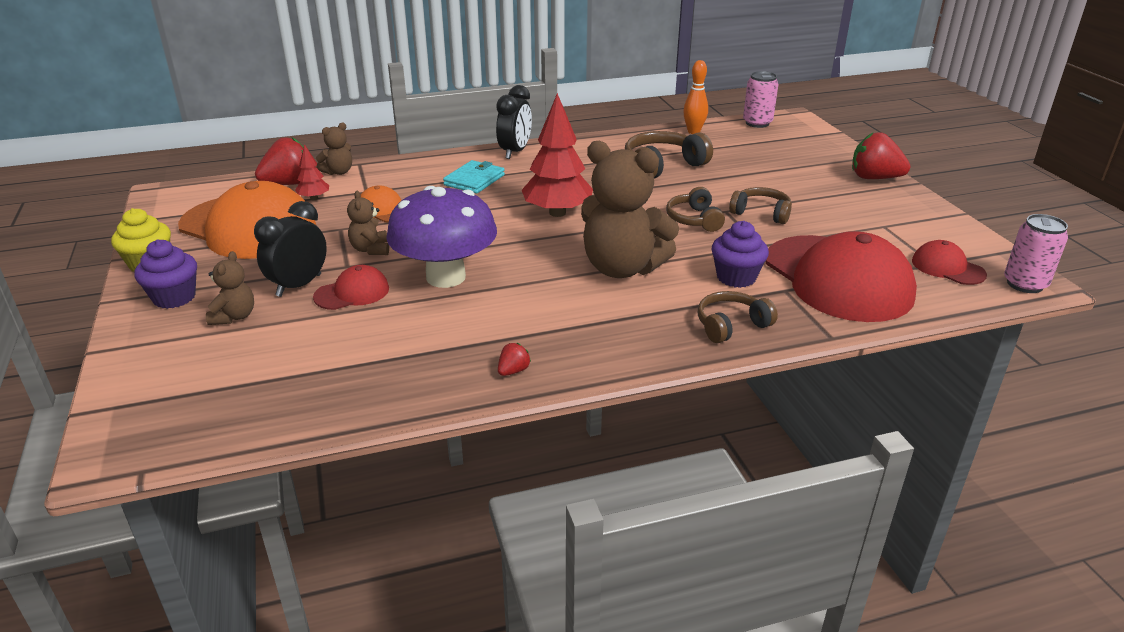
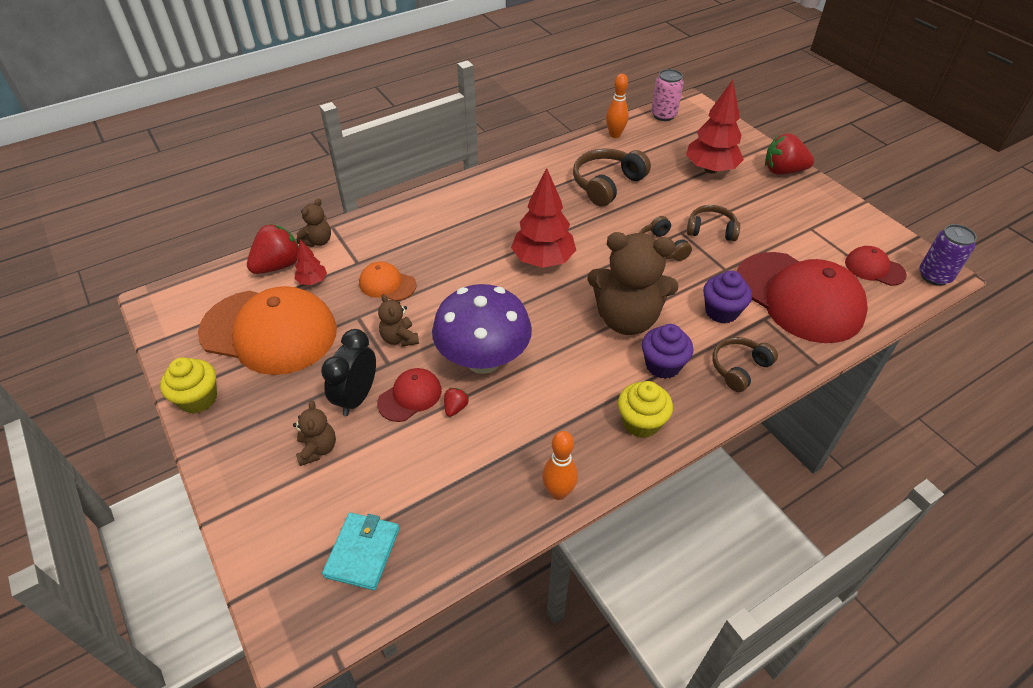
camera: 15 degrees left, 15 degrees up
(174, 297) = (247, 437): purple cupcake -> purple cupcake (663, 365)
(459, 391) = (558, 492): none -> orange bowling pin
(474, 180) = (450, 230): turquoise wallet -> turquoise wallet (363, 552)
(513, 371) = (591, 459): red strawberry -> red strawberry (455, 408)
(515, 152) = (470, 187): black clock -> none
(588, 351) = (641, 422): none -> yellow cupcake
(788, 168) = (710, 169): none -> red tree
(1025, 284) = (934, 276): pink can -> purple can

